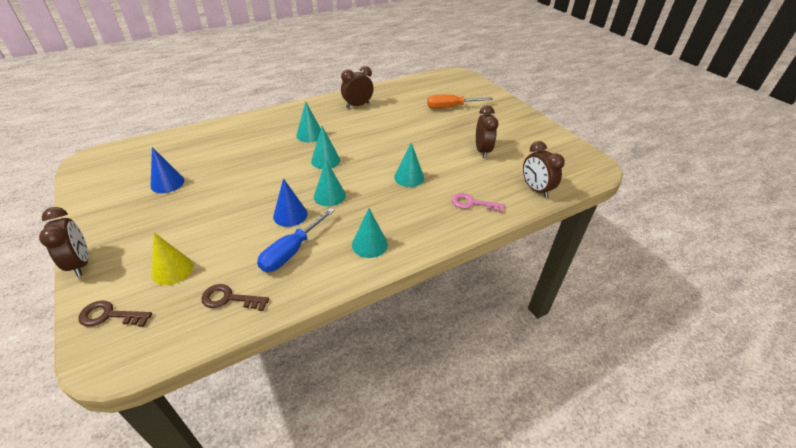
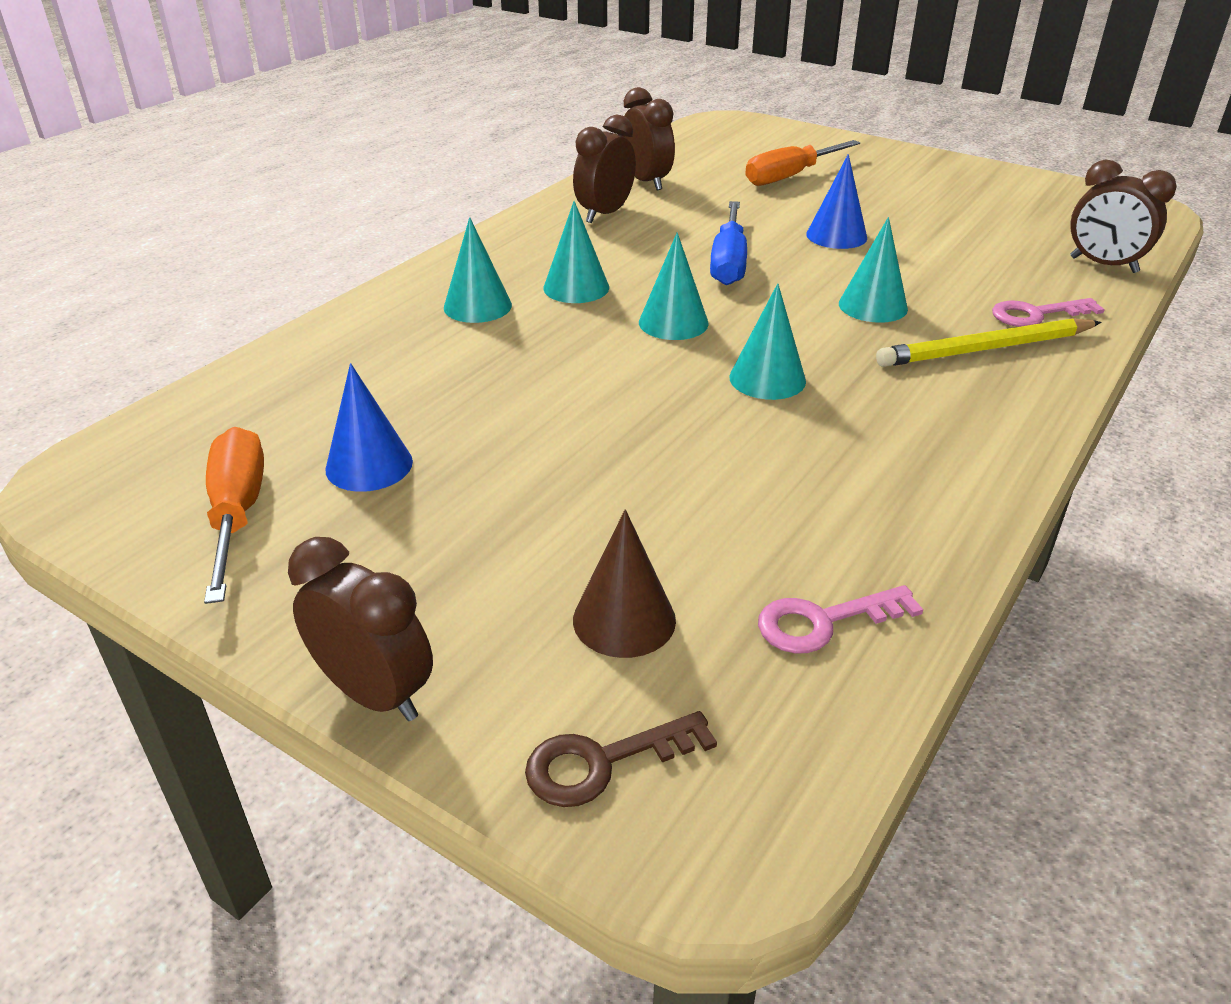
camera: 25 degrees left, 5 degrees down
(115, 186) = (238, 512): none -> orange screwdriver
(172, 270) = (624, 619): yellow cone -> brown cone
(229, 299) = (823, 622): brown key -> pink key
(290, 215) = (736, 435): blue cone -> blue cone (836, 236)
(291, 252) = (829, 496): blue screwdriver -> blue screwdriver (728, 263)
(369, 244) = (956, 433): turquoise cone -> turquoise cone (477, 306)
(430, 212) = (985, 349): none -> yellow pencil
(482, 151) = (939, 231): brown clock -> brown clock (646, 182)

